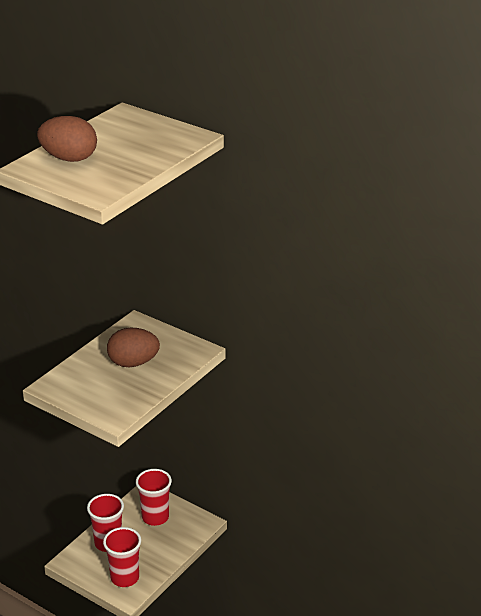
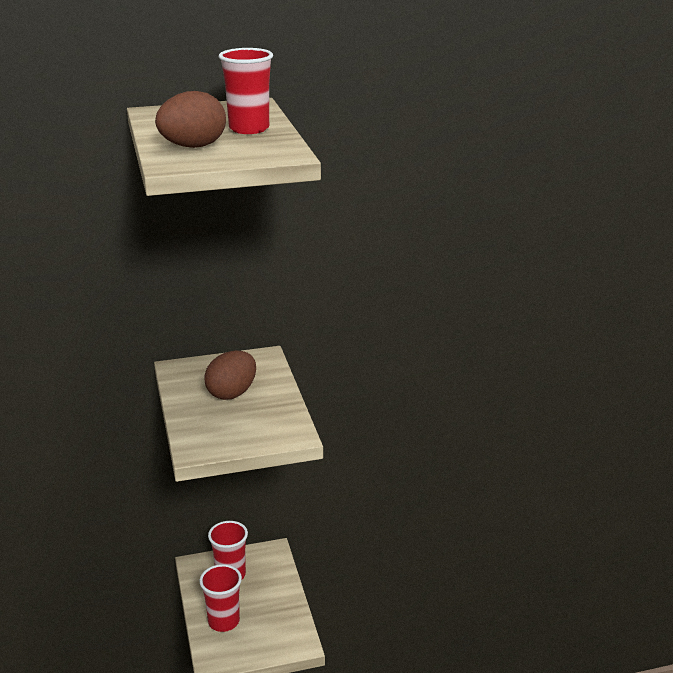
camera: 50 degrees left, 5 degrees down
(124, 578) = (278, 634): red cup -> red cup (249, 129)

